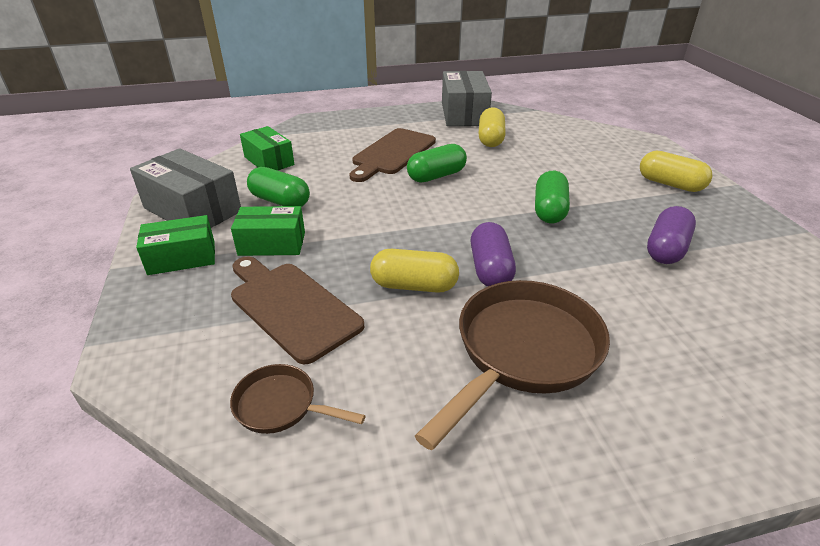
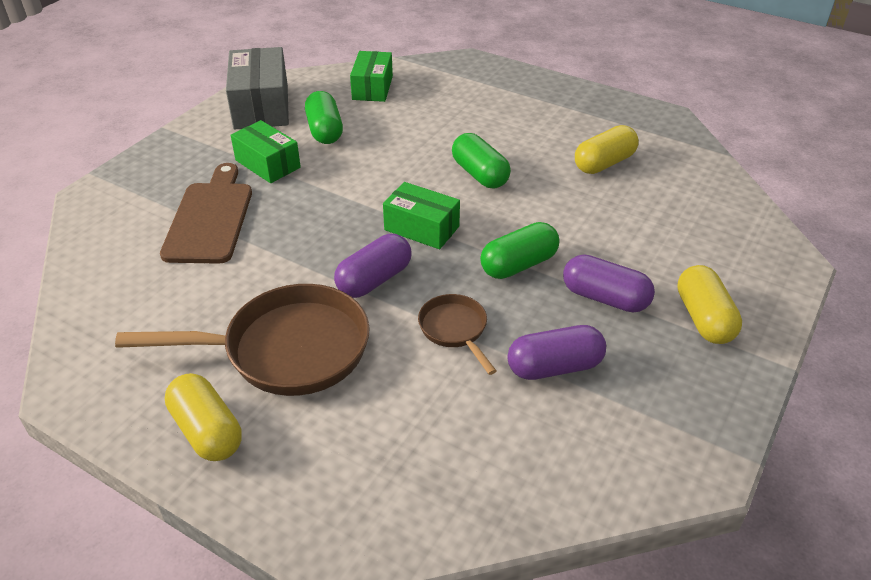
camera: 45 degrees right, 5 degrees up
(182, 258) = (204, 142): green box -> green box (421, 228)
(281, 405) = (117, 275): brown pan -> brown pan (455, 330)
(392, 153) = (481, 131): brown cutting board -> none
(414, 285) = (302, 255): yellow capsule -> yellow capsule (207, 431)
(436, 176) = (480, 174): green capsule -> green capsule turned 45 degrees clockwise
(464, 114) = (631, 120): grey box -> none
(617, 201) = (605, 298): none -> purple capsule

